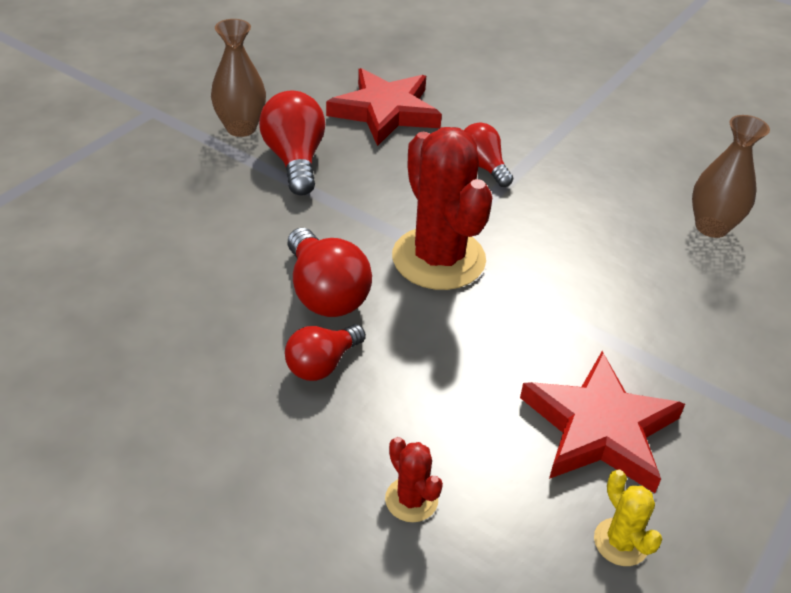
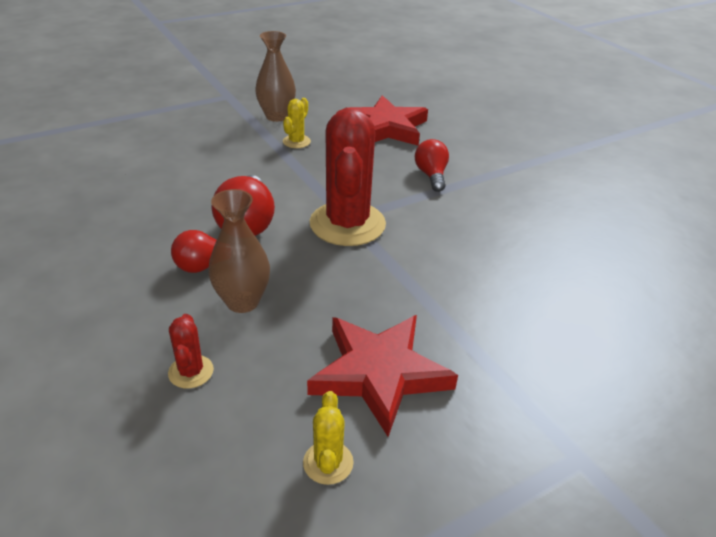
camera: 25 degrees right, 5 degrees down
(295, 160) = (296, 142): red light bulb -> yellow cactus
(711, 227) = (597, 261): brown vase -> brown vase (242, 301)

